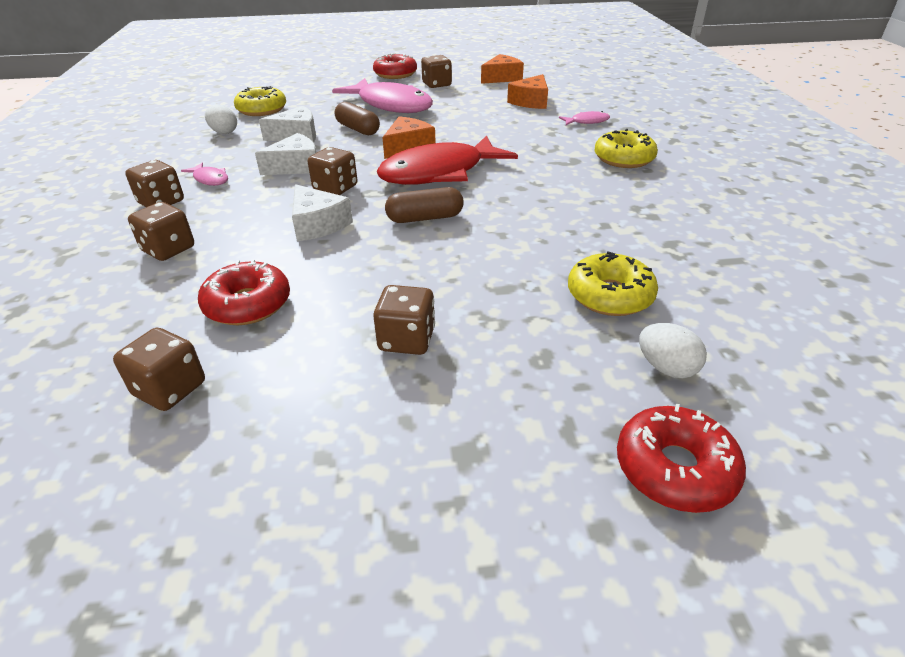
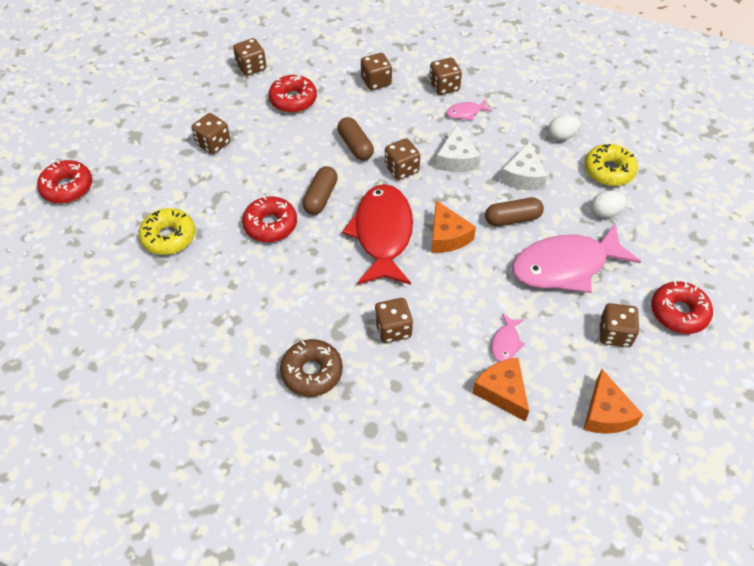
camera: 120 degrees right, 15 degrees up
(317, 224) = (355, 146): white cheese -> brown capsule
(500, 233) = (270, 225): none -> red donut
(535, 142) = (393, 329): none -> brown dice
(587, 122) = (411, 404): pink fish -> pink fish (506, 343)
(623, 158) = (312, 372): yellow donut -> brown donut
(666, 368) = (106, 222): white egg -> white egg (605, 212)

